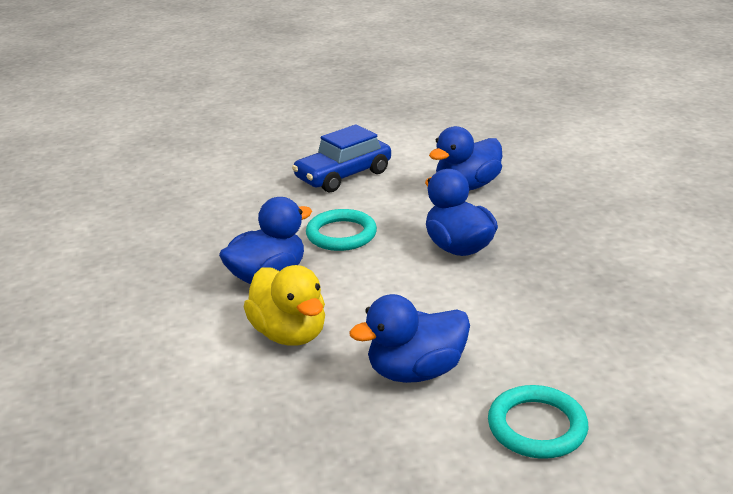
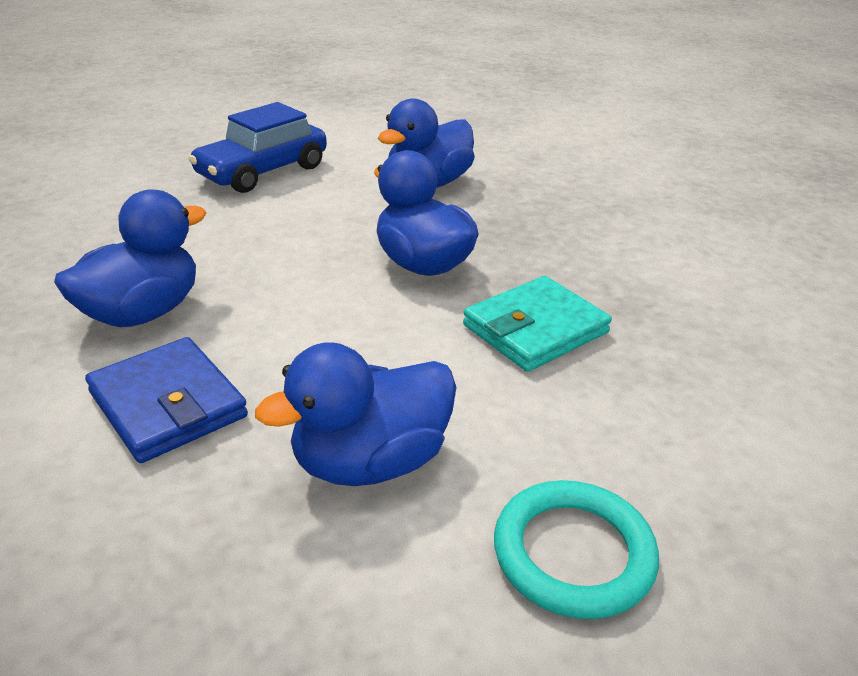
camera: 10 degrees left, 5 degrees up
(289, 334) = (168, 404): yellow duck -> blue wallet
(341, 234) = (257, 249): turquoise ring -> none
(533, 294) = (535, 329): none -> turquoise wallet

